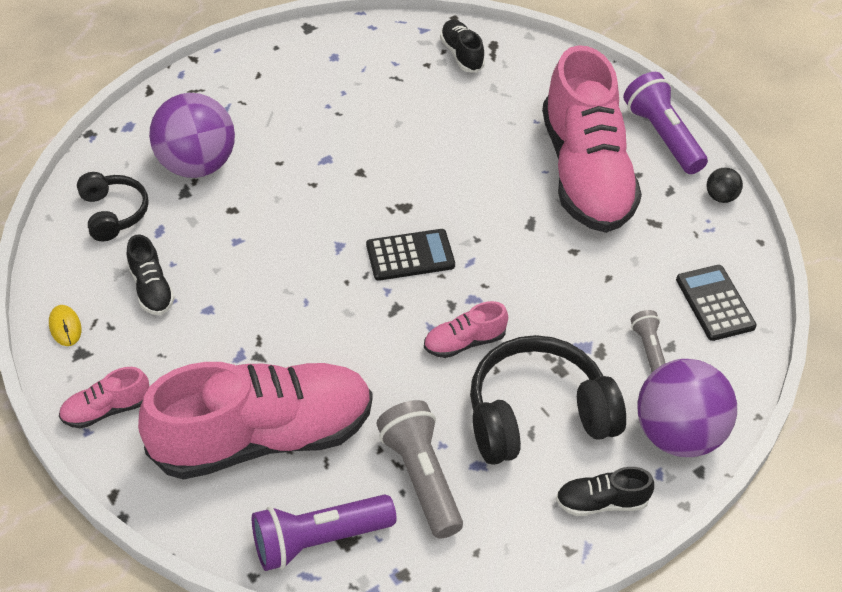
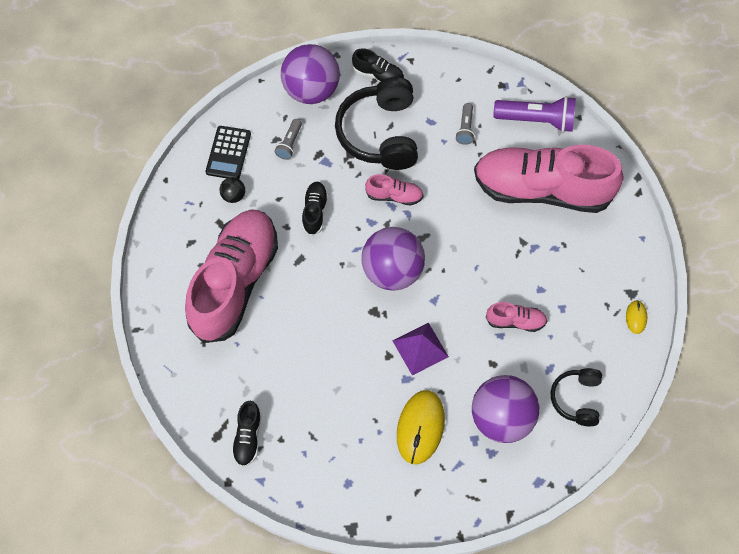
camera: 150 degrees left, 15 degrees up
(106, 409) = (627, 247): pink shoe -> pink shoe (515, 321)
(151, 288) = (571, 322): black shoe -> black shoe (315, 211)
(284, 124) = (420, 427): none -> yellow mouse
(327, 192) = (420, 348): none -> purple pyramid
(410, 255) = (392, 271): black calculator -> purple ball
(421, 477) = (465, 128): grey flashlight -> grey flashlight, size x0.53
(538, 415) = (380, 133): black headphones -> black headphones turned 75 degrees clockwise
(662, 136) = (159, 288): purple flashlight -> none
(720, 197) = (162, 222): black ball -> black ball (233, 196)

